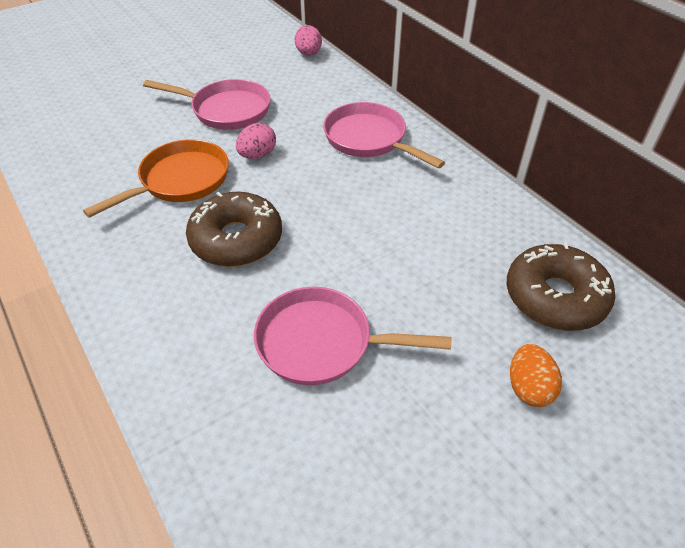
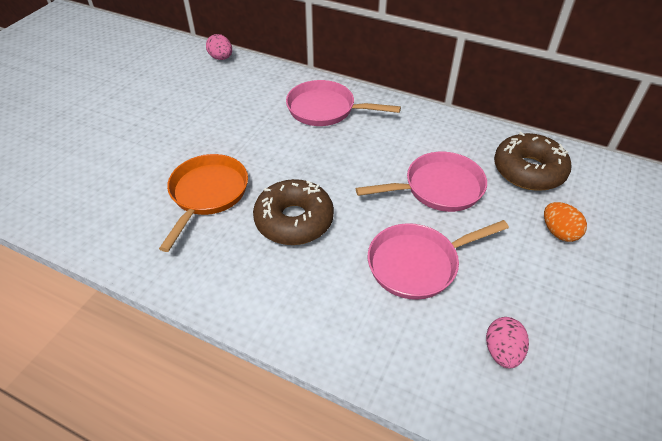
camera: 30 degrees left, 0 degrees up
(226, 110) = (193, 125): pink pan -> pink pan (438, 188)
(257, 155) = (252, 151): pink egg -> pink egg (502, 351)

